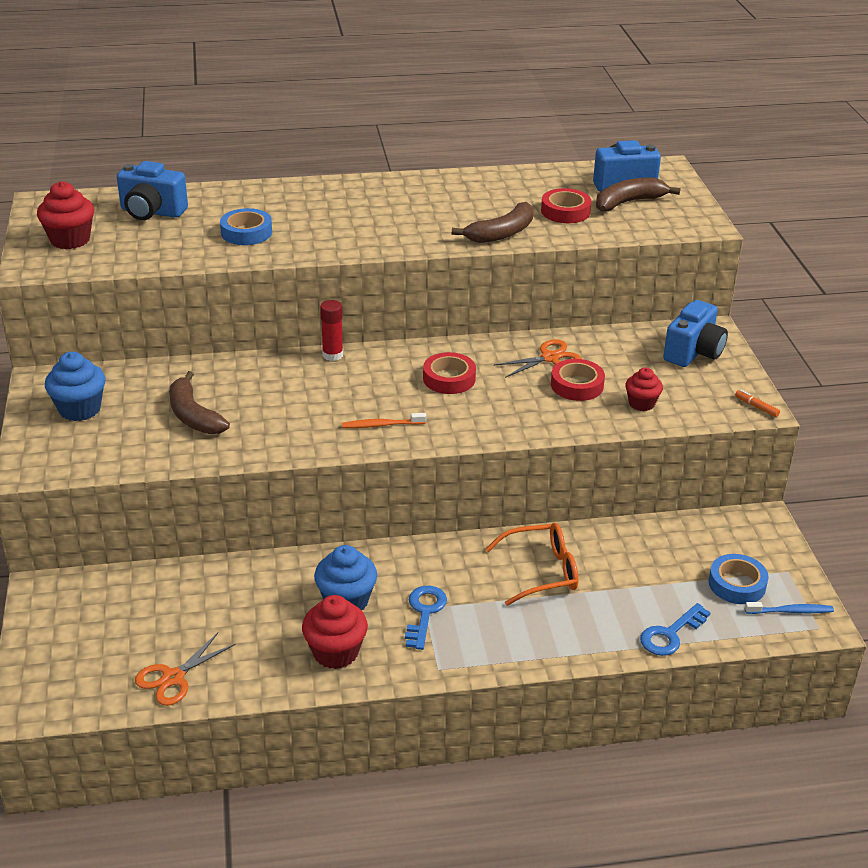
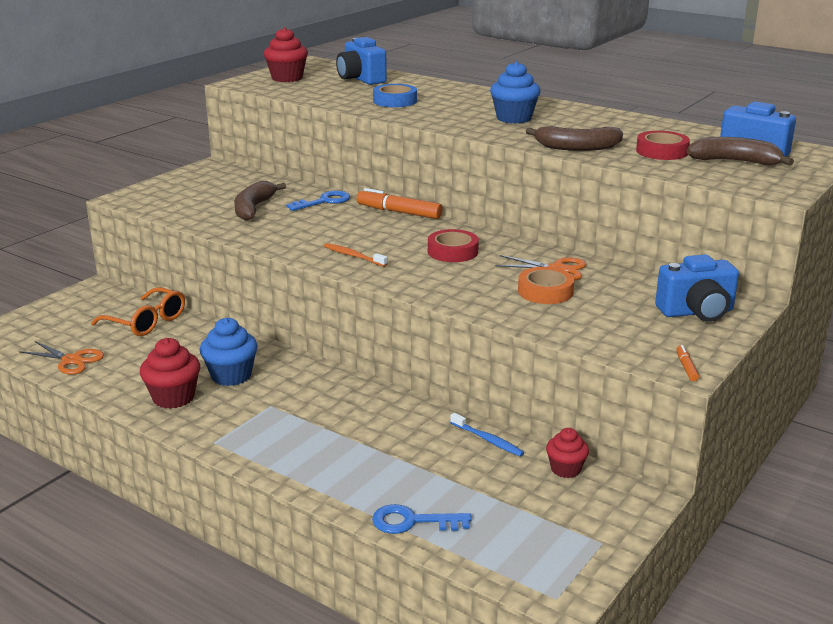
camera: 45 degrees right, 10 degrees down
(80, 409) = (203, 183): blue cupcake -> blue cupcake (514, 118)
(173, 678) = (71, 360): orange scissors -> orange scissors turned 150 degrees counterclockwise
(332, 355) = (399, 212): red glue stick -> orange marker
(424, 613) = (265, 408): blue key -> blue key (324, 201)
(542, 571) = (388, 429): orange glasses -> orange glasses (147, 322)
(577, 385) = (545, 291): red tape -> orange tape
(641, 403) = (578, 322): red cupcake -> red cupcake (565, 469)
(737, 584) = (534, 524): blue tape -> none
(790, 611) = (550, 570): blue toothbrush -> blue toothbrush (487, 440)

